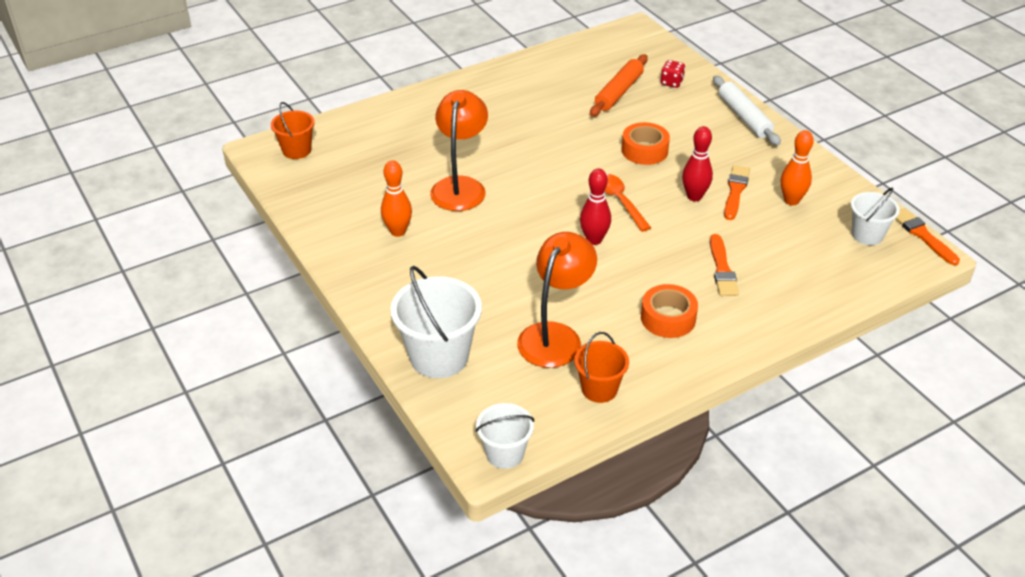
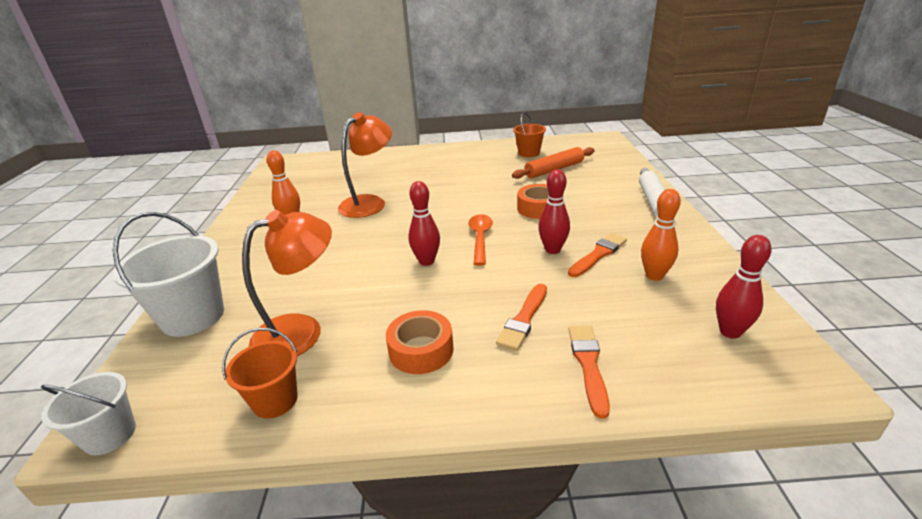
camera: 30 degrees right, 10 degrees down
(296, 150) = (298, 165): orange bucket -> orange bucket (529, 153)
(671, 82) = (605, 170): red dice -> none
(867, 235) = (730, 332): white bucket -> red bowling pin
(923, 235) = (814, 353): orange brush -> orange brush (588, 365)

